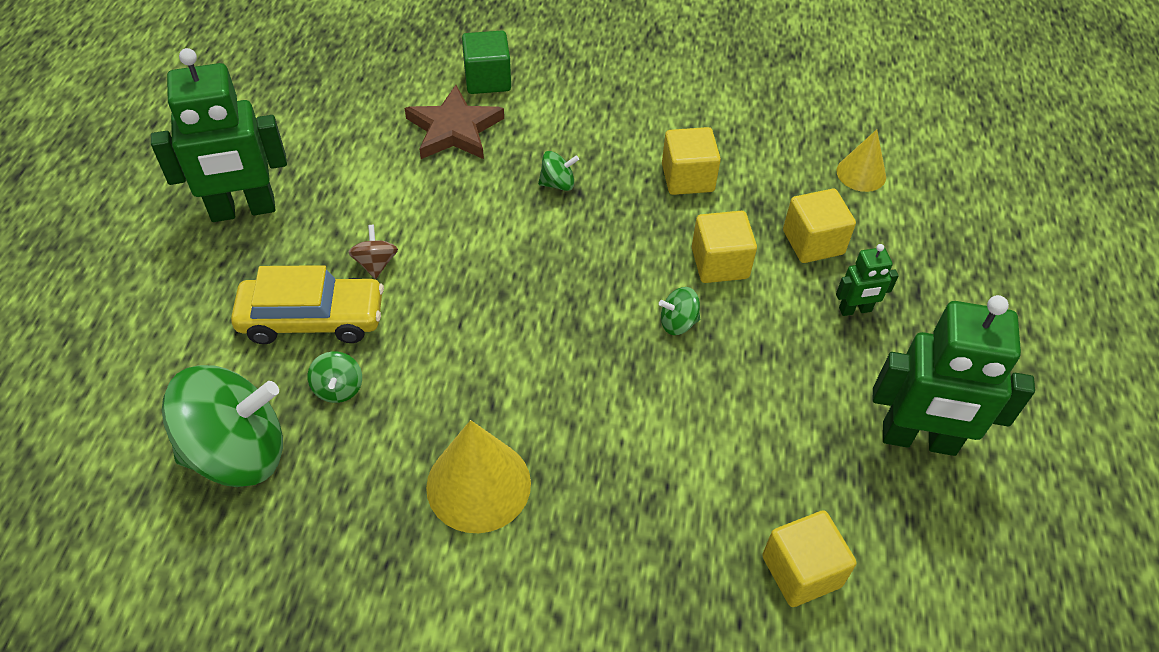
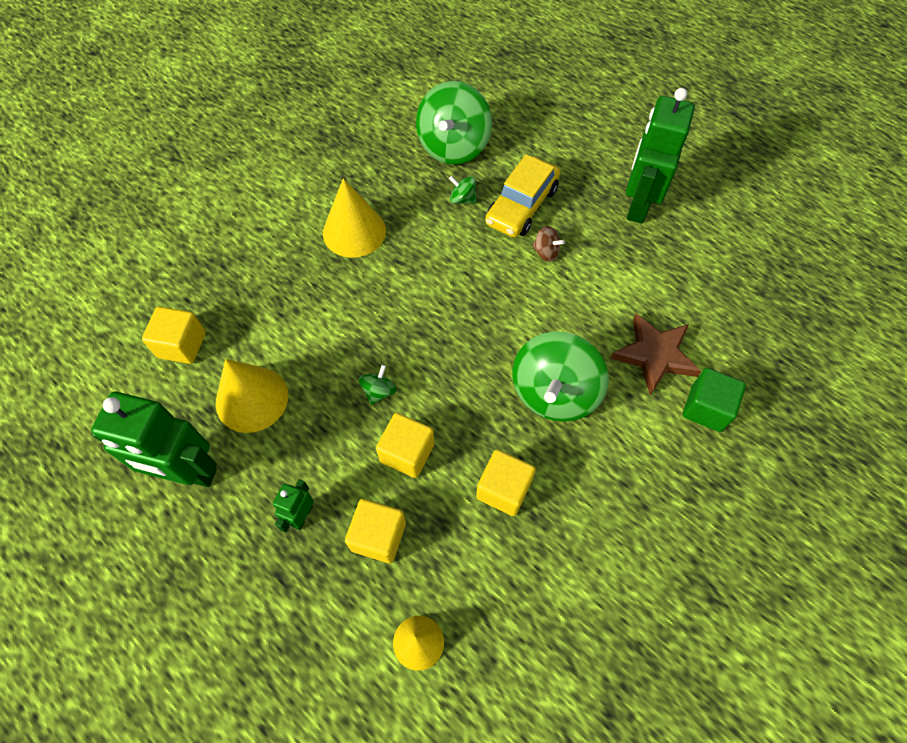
camera: 125 degrees right, 10 degrees up
(558, 183) = (554, 393): green spinning top -> green spinning top, size x2.37
(792, 437) = (252, 399): none -> yellow cone
(918, 439) = (187, 472): green robot -> green robot turned 120 degrees counterclockwise

